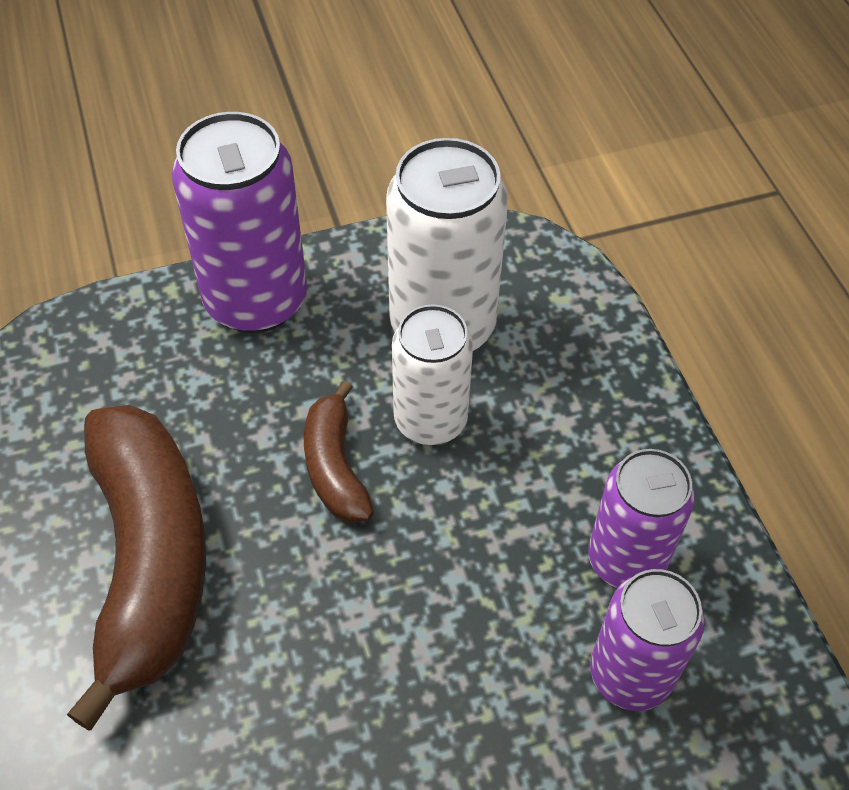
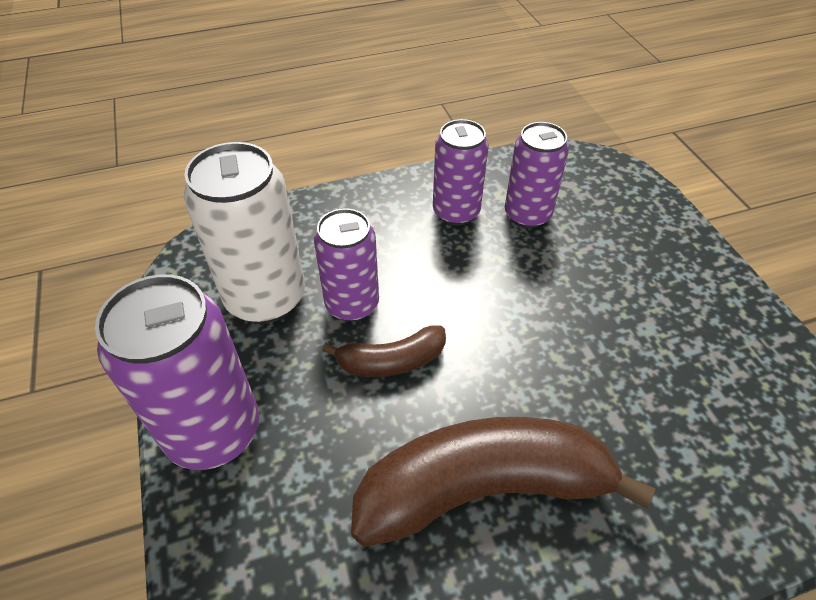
camera: 90 degrees left, 5 degrees down
(430, 420) = (352, 304): white can -> purple can

